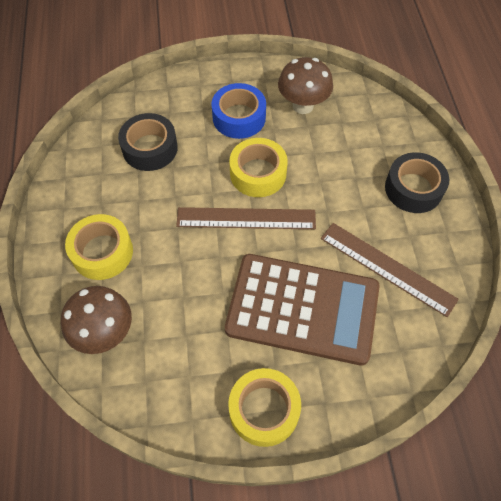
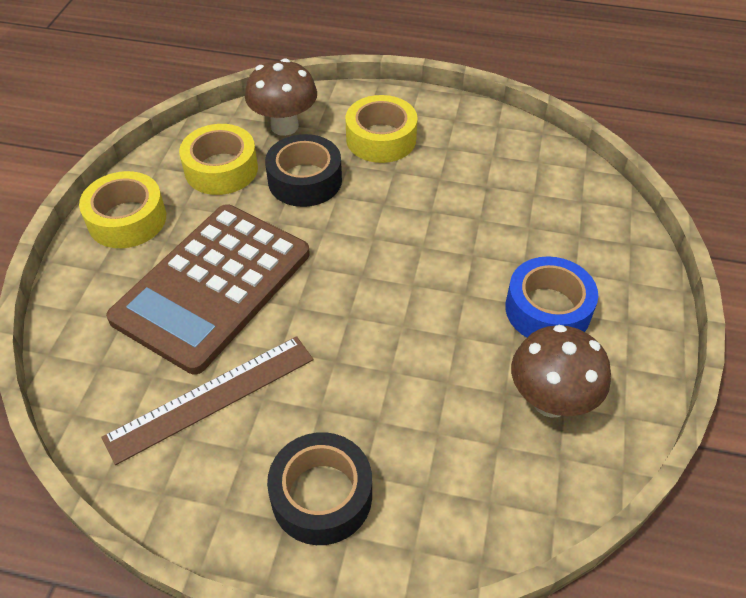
camera: 110 degrees right, 10 degrees down
(150, 148) = (518, 203): black tape -> black tape (305, 180)
(246, 218) = (366, 269): brown ruler -> none
(258, 173) = (434, 302): yellow tape -> yellow tape (221, 169)

